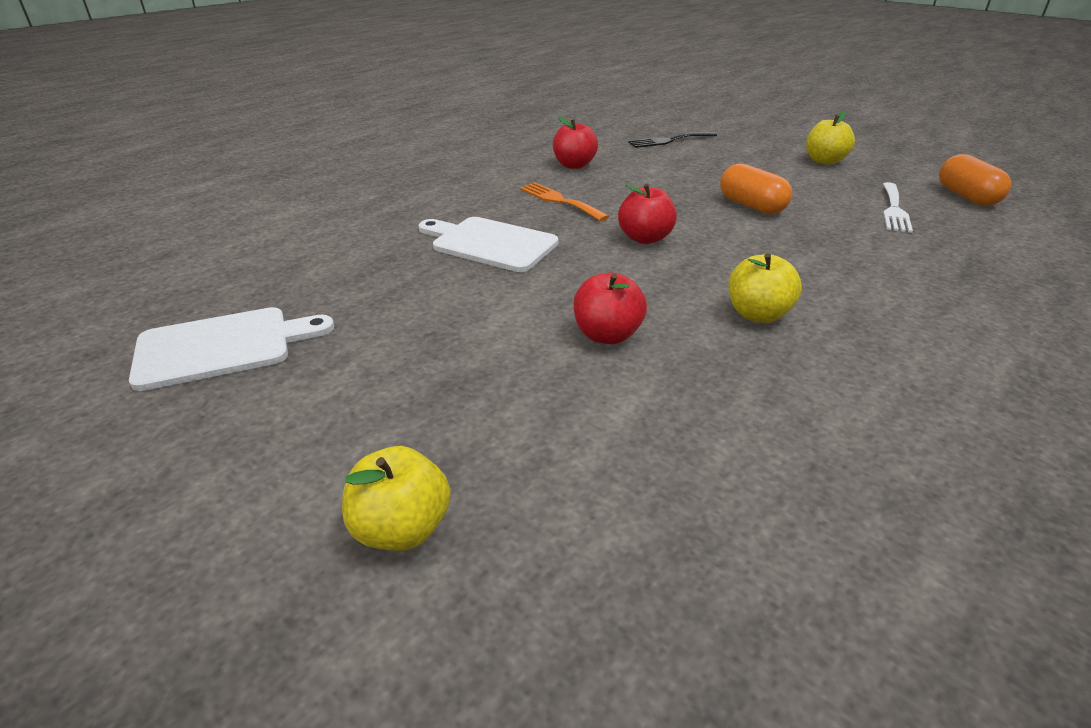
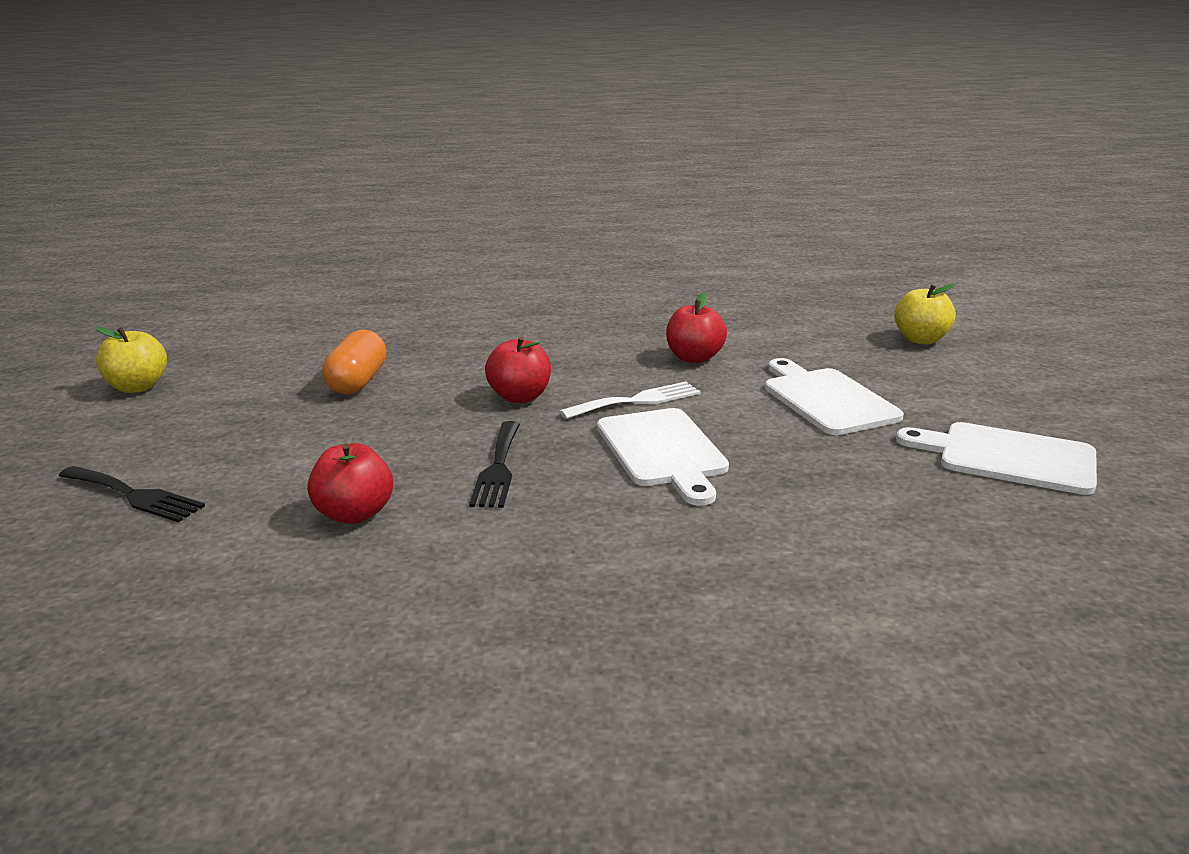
camera: 135 degrees left, 10 degrees down
(428, 341) = (826, 399): none -> white cutting board
(559, 200) = (498, 468): orange fork -> black fork
(757, 314) = (577, 332): yellow apple -> none
(894, 210) = (280, 335): white fork -> white fork (637, 401)
(966, 196) = (200, 320): orange capsule -> none

